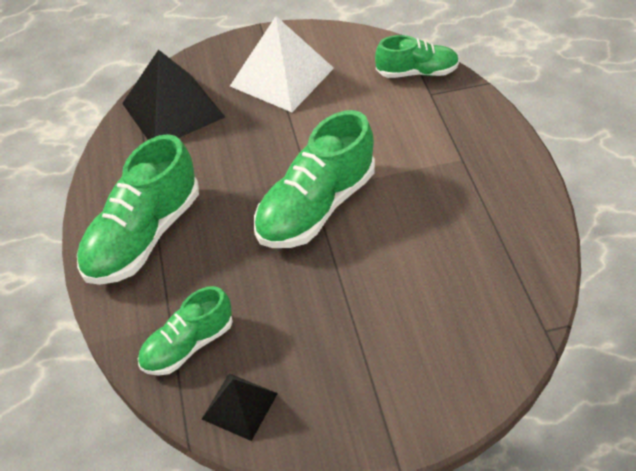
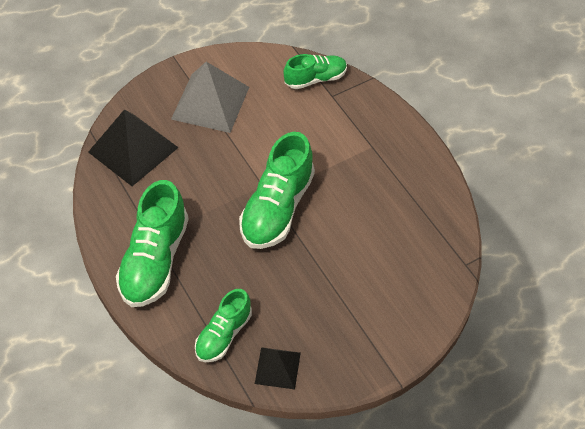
camera: 20 degrees left, 5 degrees up
(281, 77) = (210, 103): white pyramid -> grey pyramid

